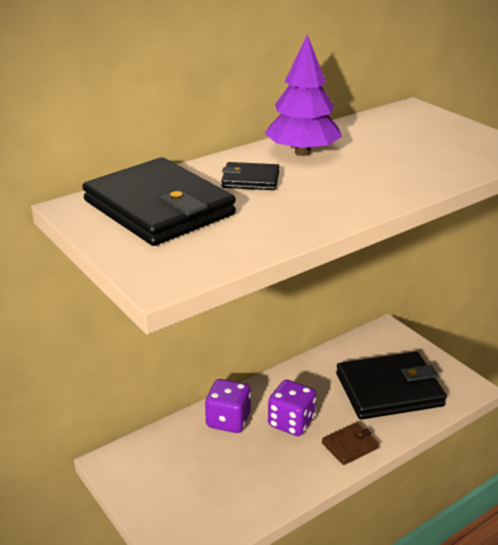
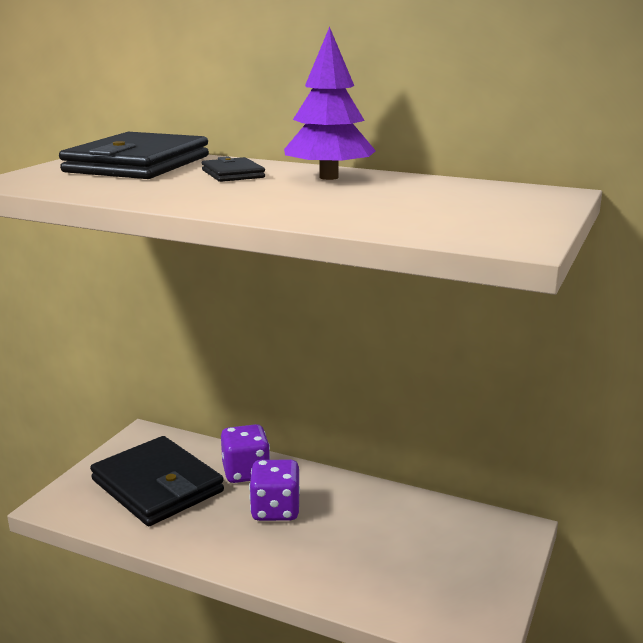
camera: 60 degrees right, 10 degrees down
(350, 445) = (271, 561): brown wallet -> none
(389, 390) = (399, 563): black wallet -> black wallet (157, 485)

